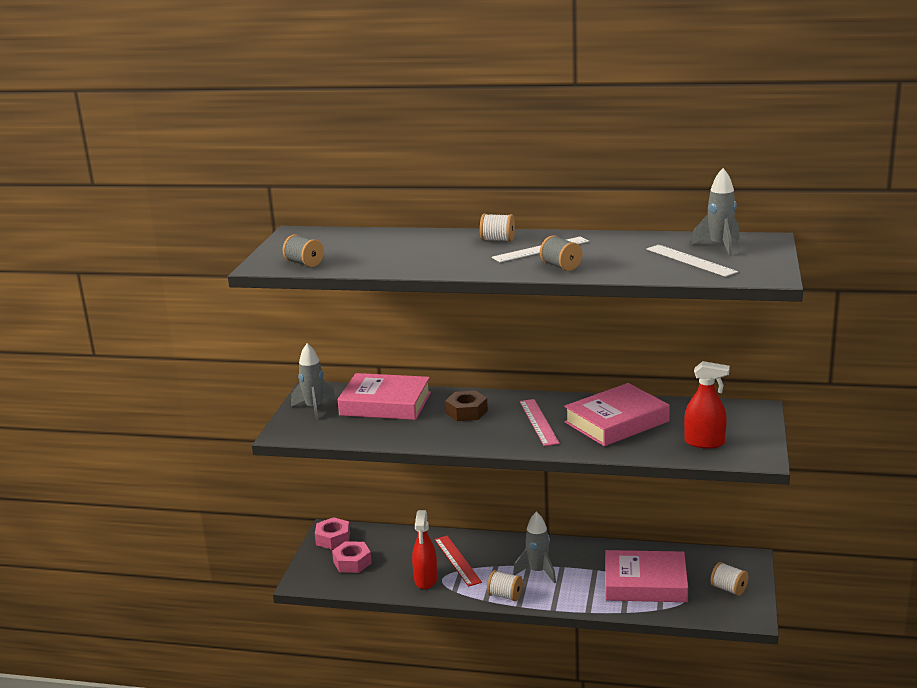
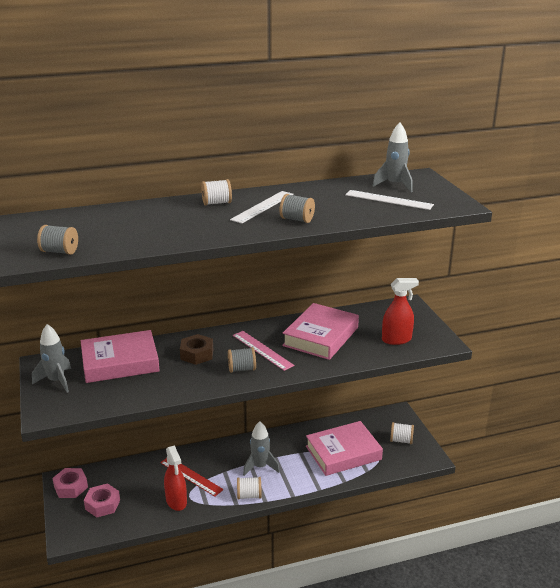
camera: 30 degrees left, 5 degrees up
(500, 435) = (242, 369): none -> grey spool

